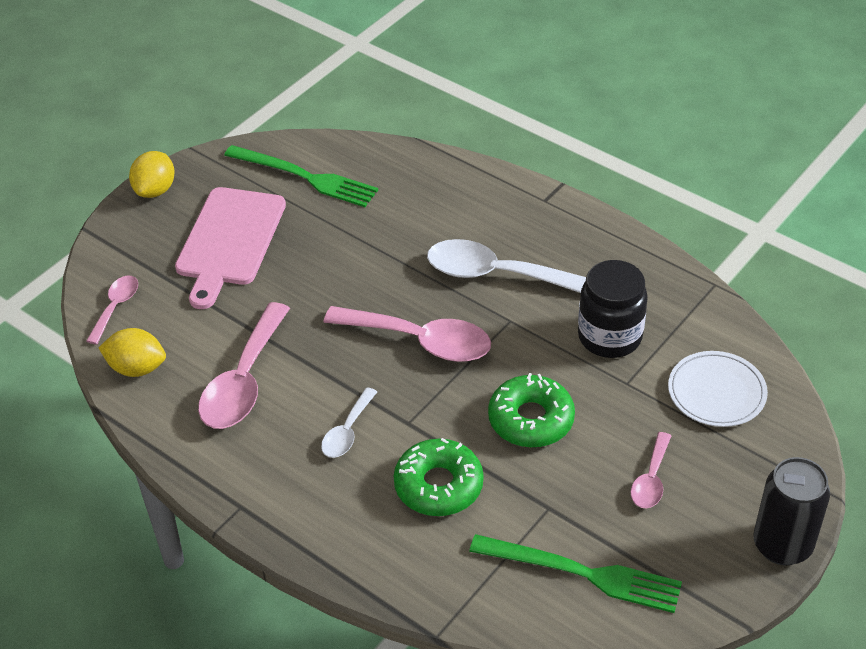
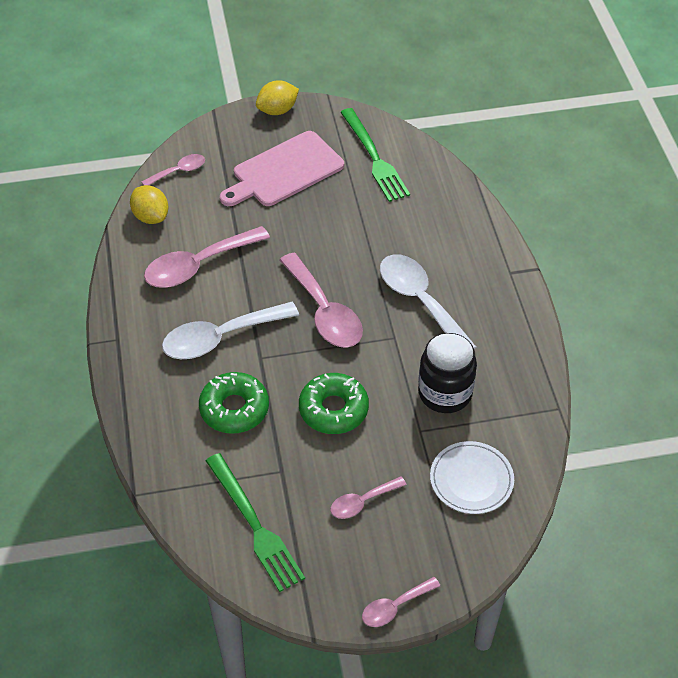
camera: 40 degrees right, 5 degrees up
(347, 432) = (220, 338): white spoon -> white spoon, size x1.87
(782, 545) = (394, 607): black can -> pink spoon

